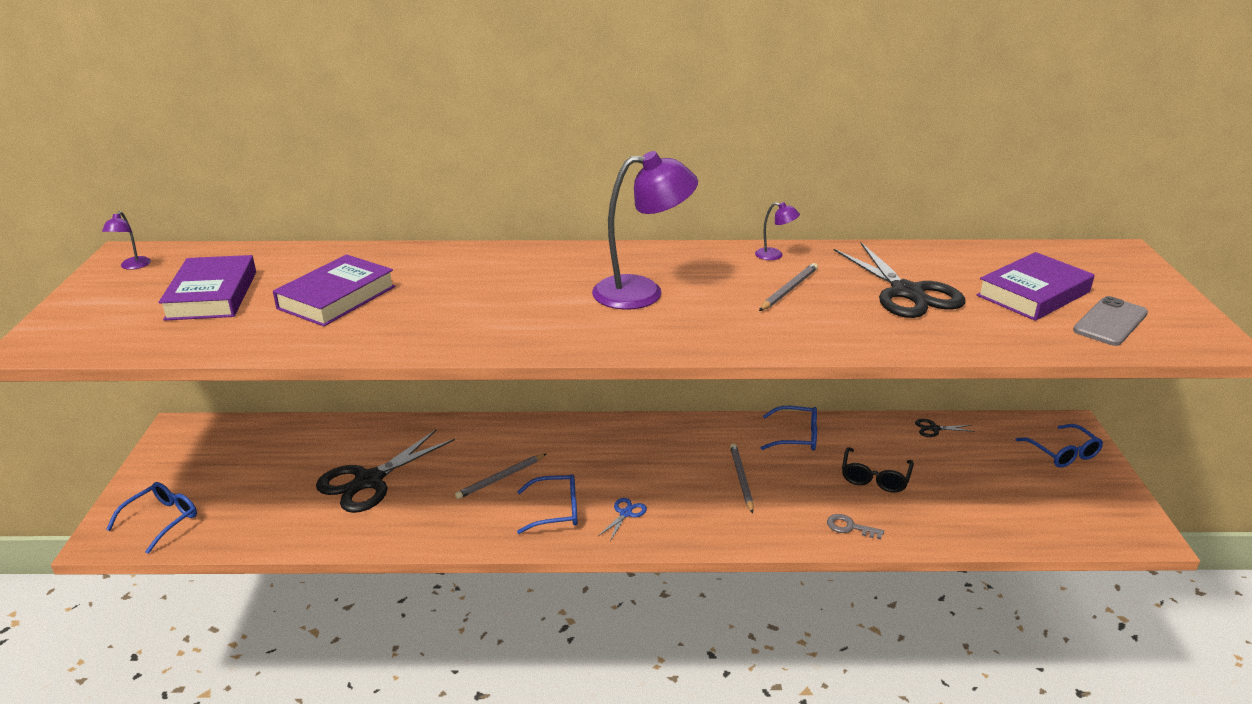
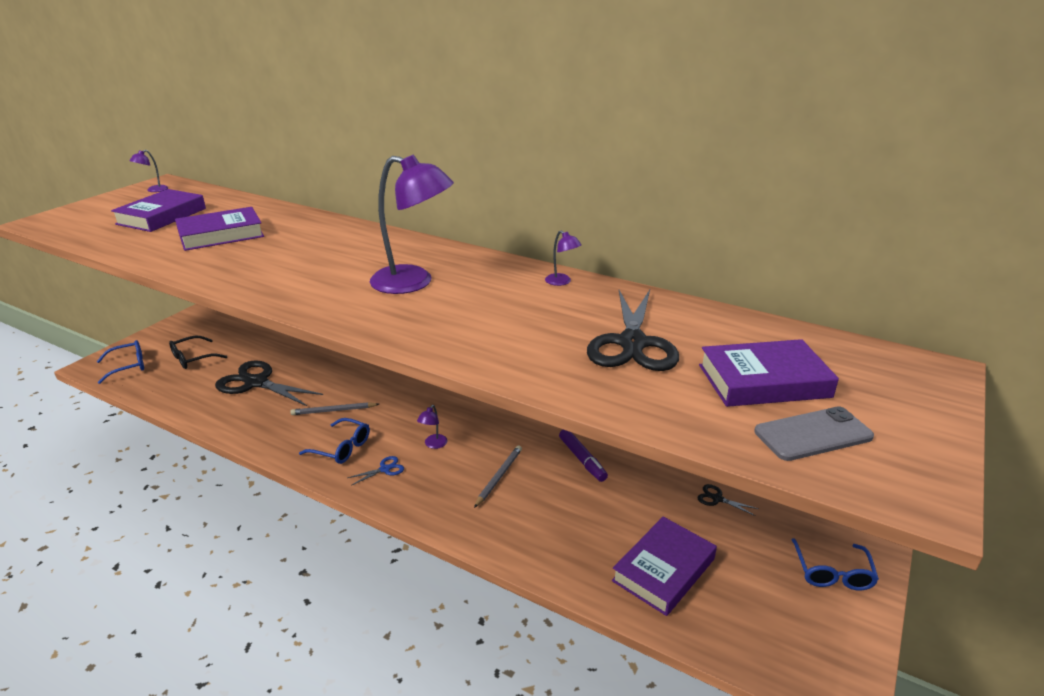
camera: 30 degrees right, 0 degrees up
(369, 481) = (256, 383): black scissors -> black scissors turned 45 degrees clockwise
(646, 473) = (433, 444): none -> purple lamp
(789, 289) = (530, 312): grey pencil -> none
(796, 436) = (582, 459): blue glasses -> purple marker
(849, 527) = (543, 554): grey key -> none
(875, 478) = (613, 520): black glasses -> black glasses (193, 358)
(951, 500) = (664, 570): none -> purple book

